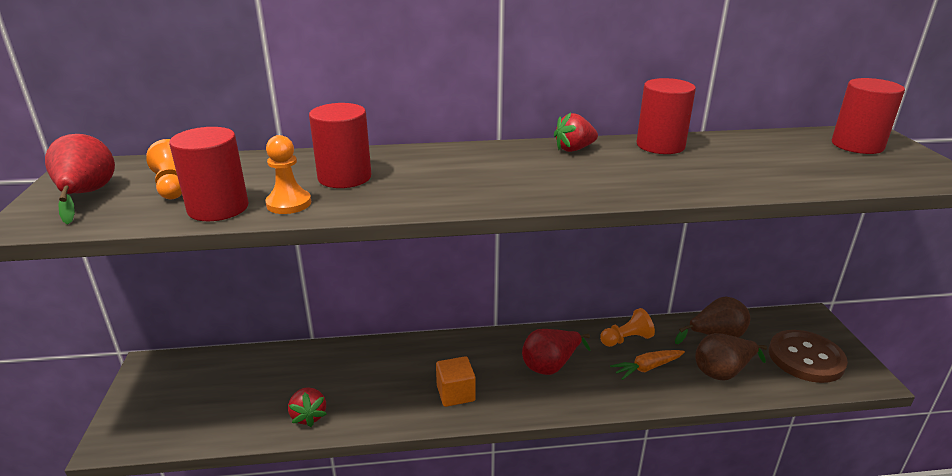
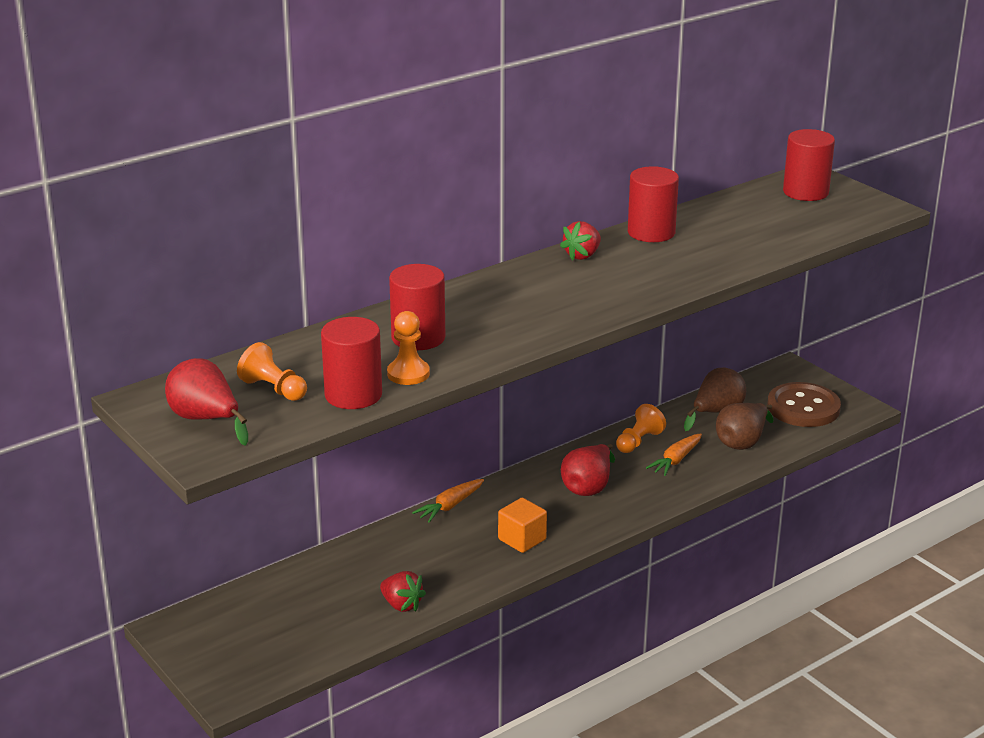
camera: 30 degrees left, 0 degrees up
(428, 342) = (449, 506): none -> orange carrot

